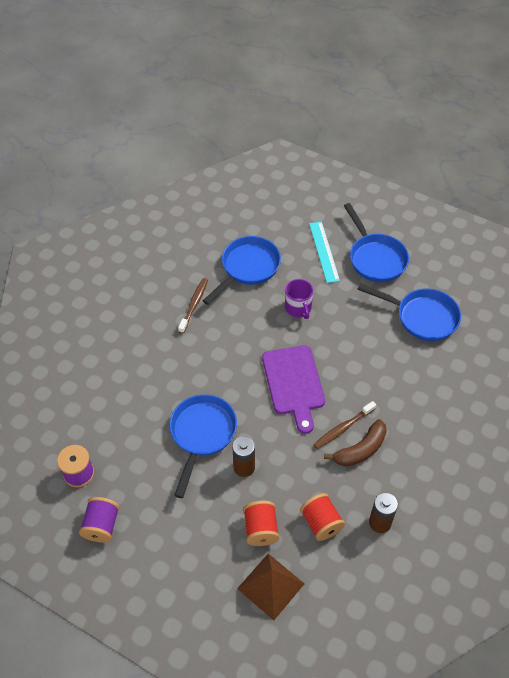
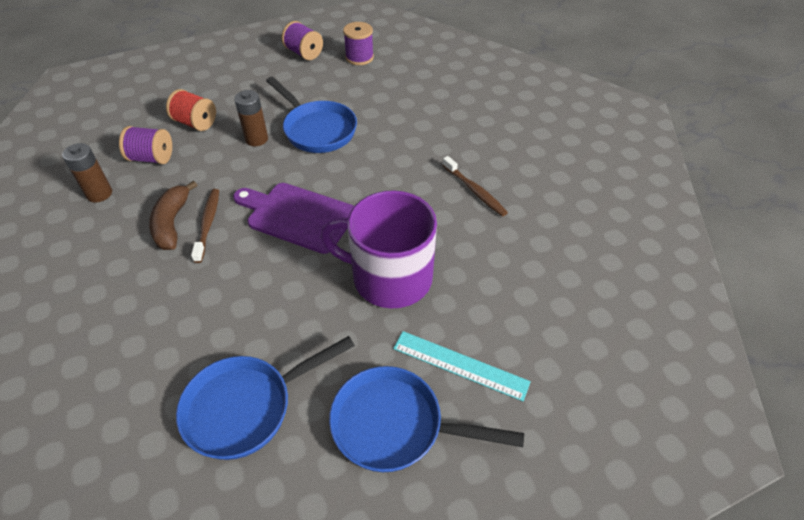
camera: 125 degrees right, 5 degrees down
(247, 268) = (494, 263): blue pan -> none
(271, 586) = (150, 107): brown pyramid -> none
(298, 308) = (390, 277): purple mug -> purple mug, size x1.96
(321, 523) = (152, 158): red spool -> purple spool

